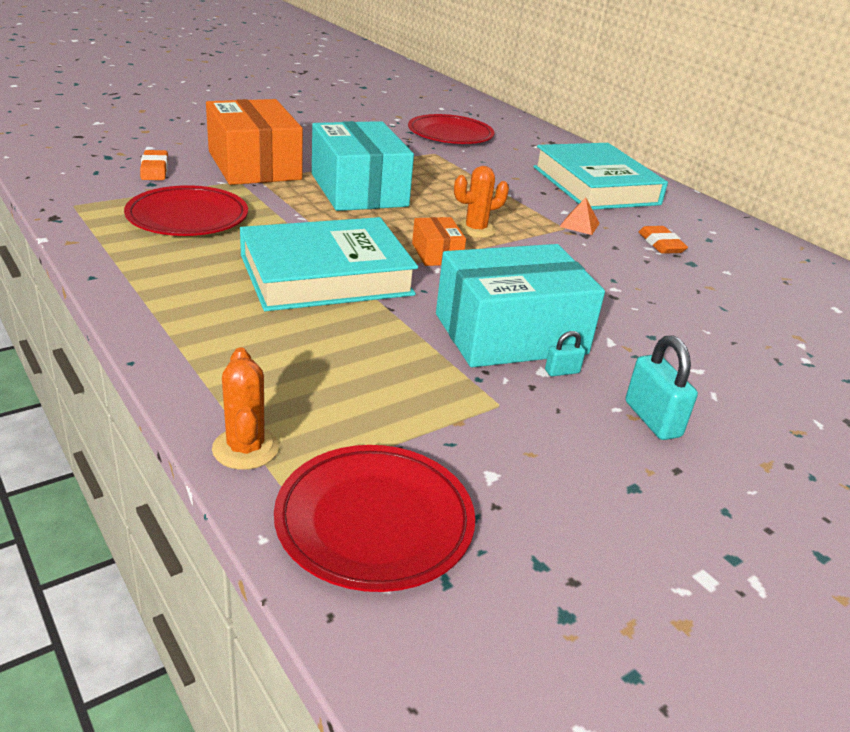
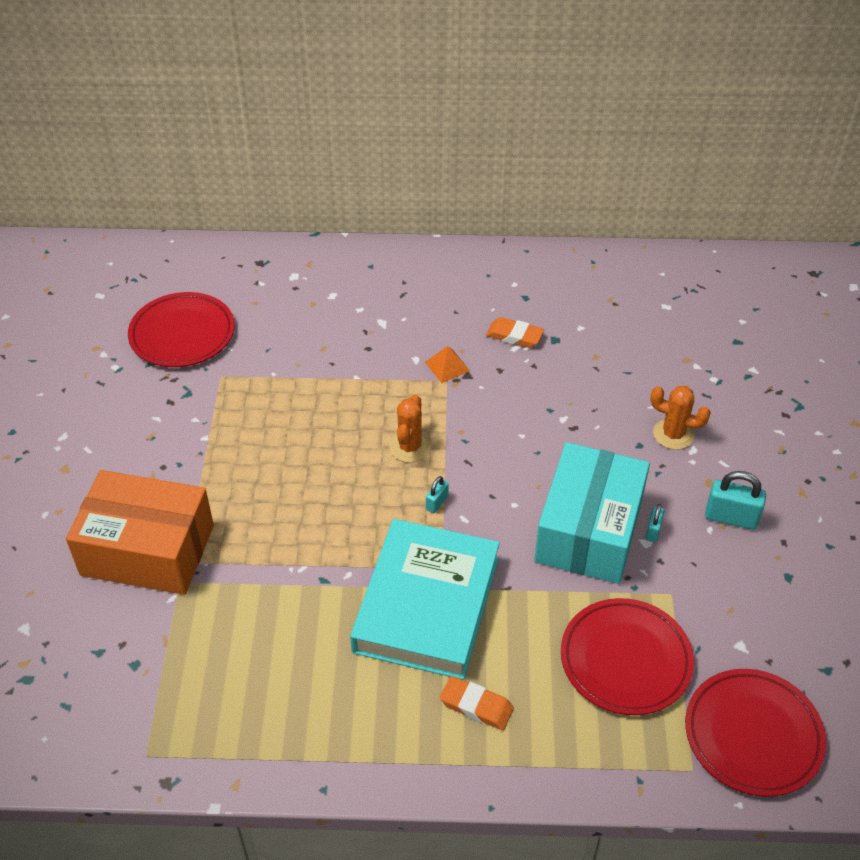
camera: 50 degrees left, 15 degrees up
(155, 170) = (98, 647): orange eraser -> orange eraser (476, 706)
(188, 217) = (242, 663): red plate -> red plate (625, 659)
(245, 448) = (643, 774): orange cactus -> orange cactus (673, 434)
(359, 190) = (269, 490): turquoise box -> none
(437, 254) = (437, 503): orange box -> turquoise padlock
(595, 185) = (380, 300): turquoise book -> none

